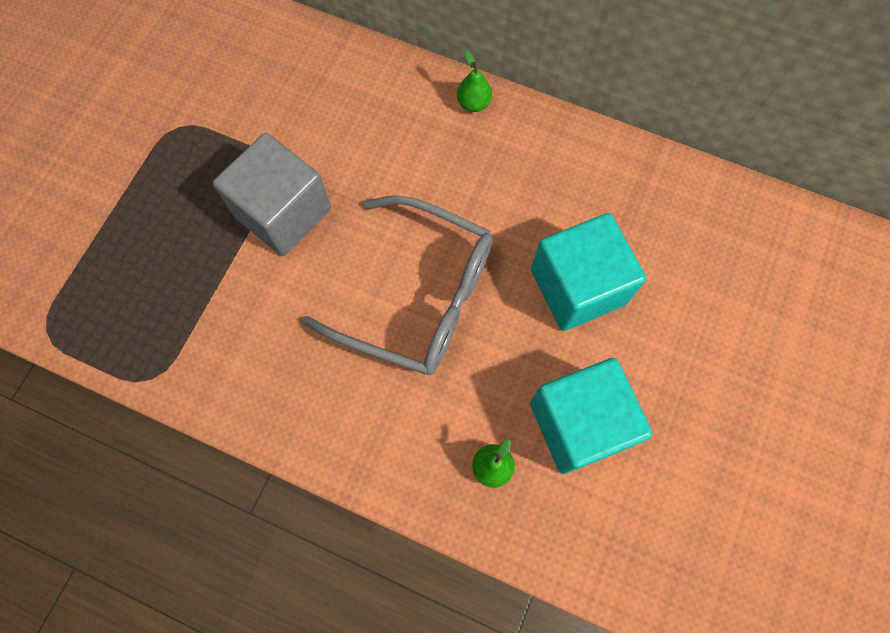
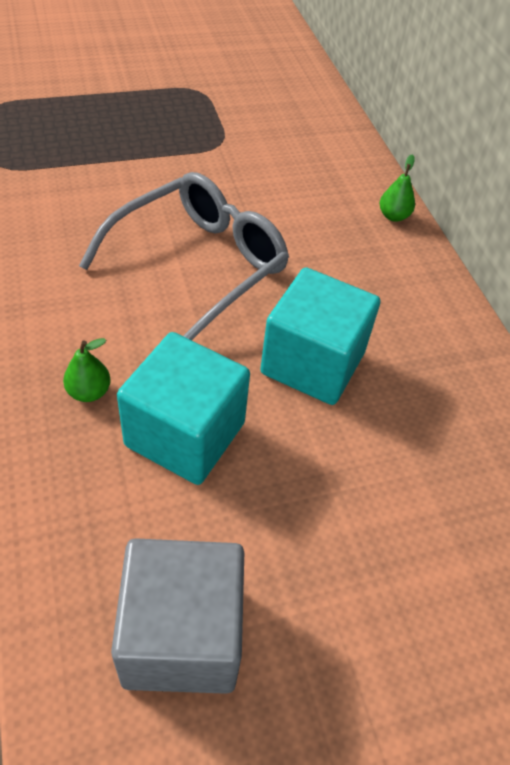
camera: 45 degrees right, 20 degrees down
(283, 213) = (189, 164): grey cube -> grey cube (182, 635)
(417, 295) = (198, 266): grey glasses -> grey glasses turned 120 degrees counterclockwise

